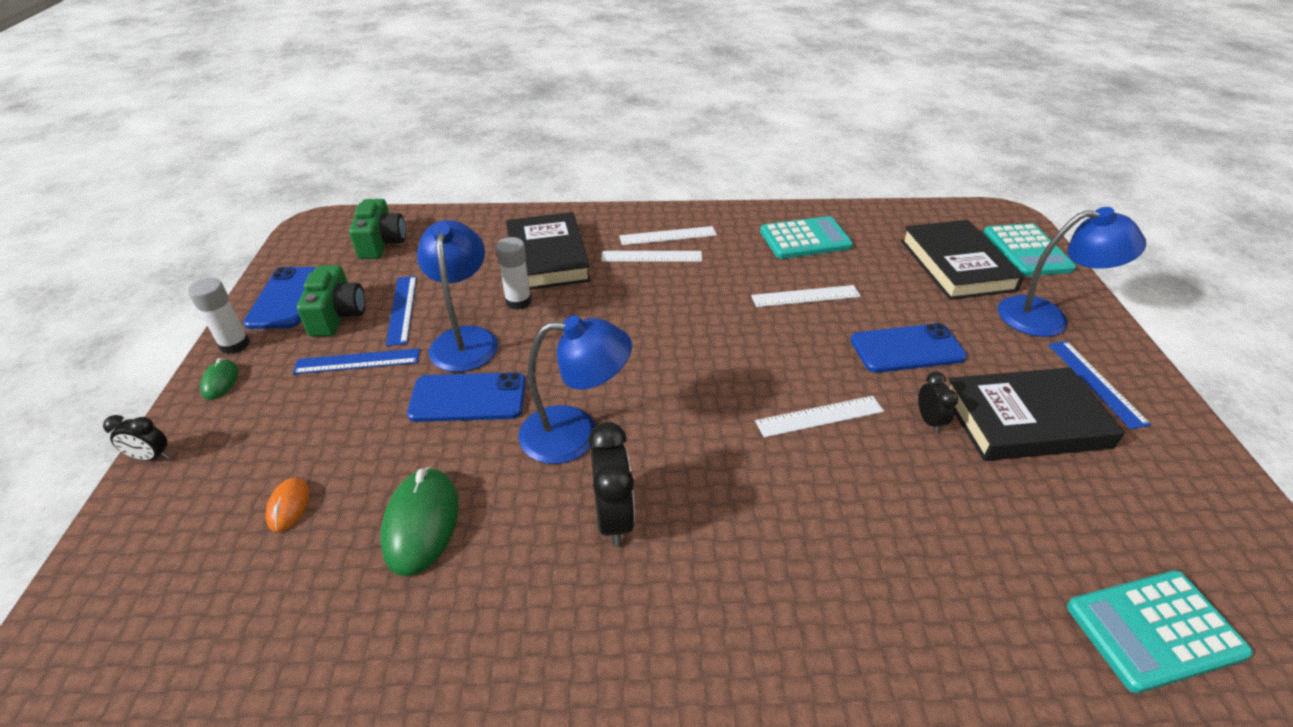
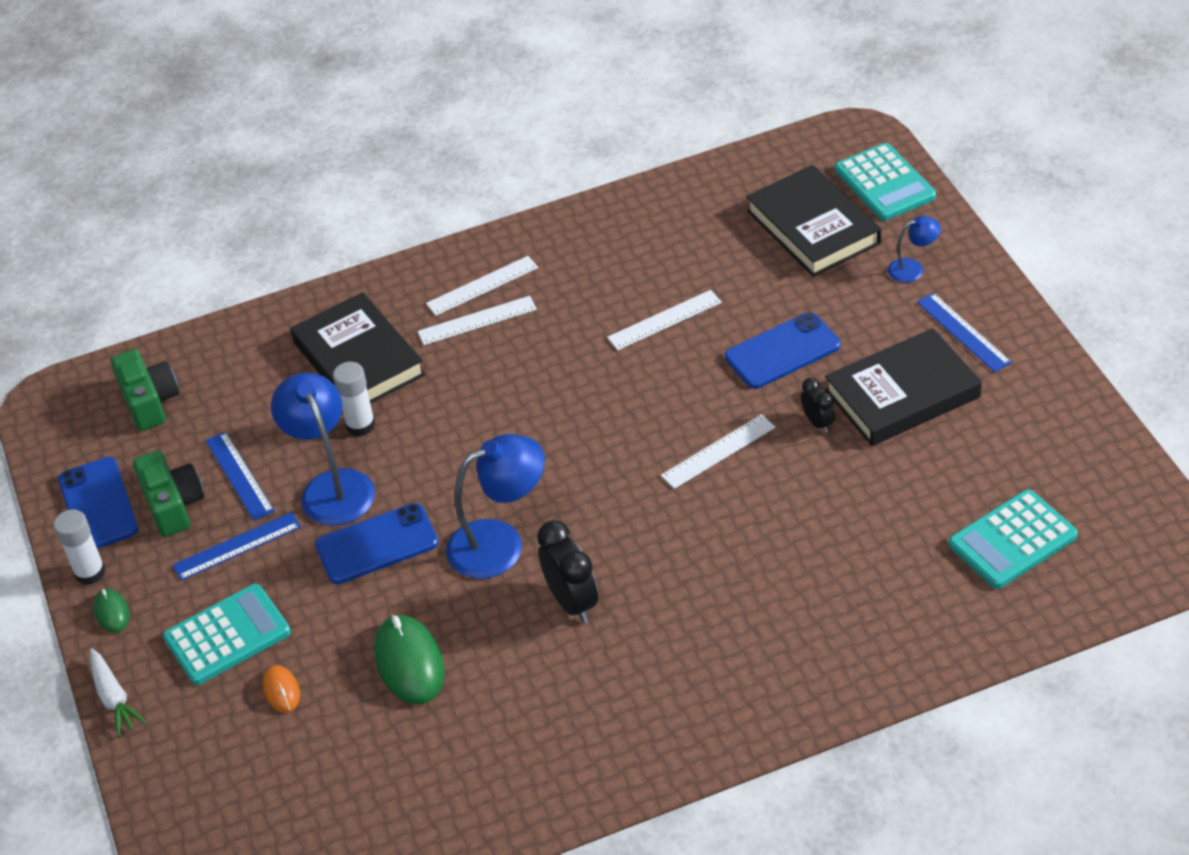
camera: 15 degrees left, 5 degrees up
(151, 457) = (114, 698): black clock -> white carrot
(805, 239) = (640, 241): turquoise calculator -> turquoise calculator (227, 635)
(1047, 317) = (913, 268): blue lamp -> blue lamp, size x0.51

